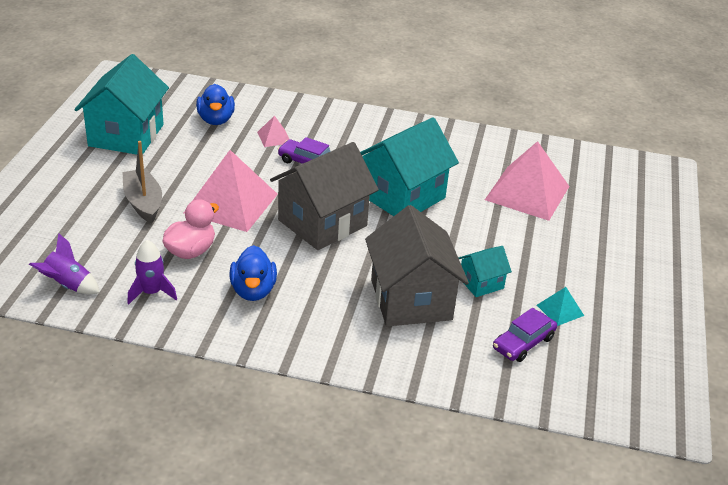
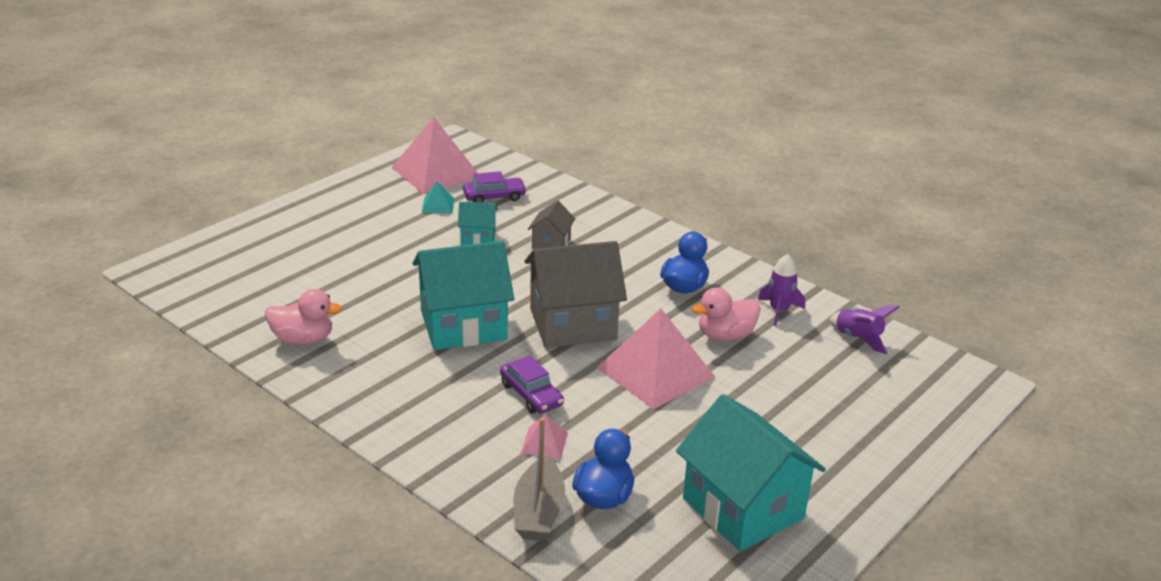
camera: 150 degrees left, 5 degrees down
(126, 135) = (743, 508): turquoise house -> turquoise house turned 75 degrees counterclockwise
(143, 203) = (755, 401): grey boat -> grey boat (538, 512)
(411, 300) = (551, 243): grey house -> grey house, size x0.49
(495, 154) = (303, 339): none -> pink duck
(527, 193) = (330, 291): pink pyramid -> pink pyramid (436, 172)

